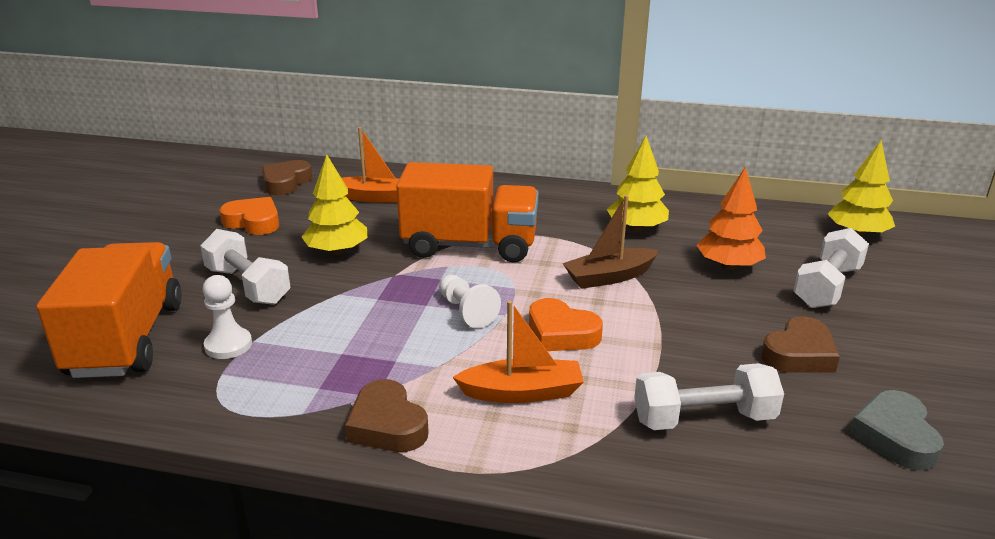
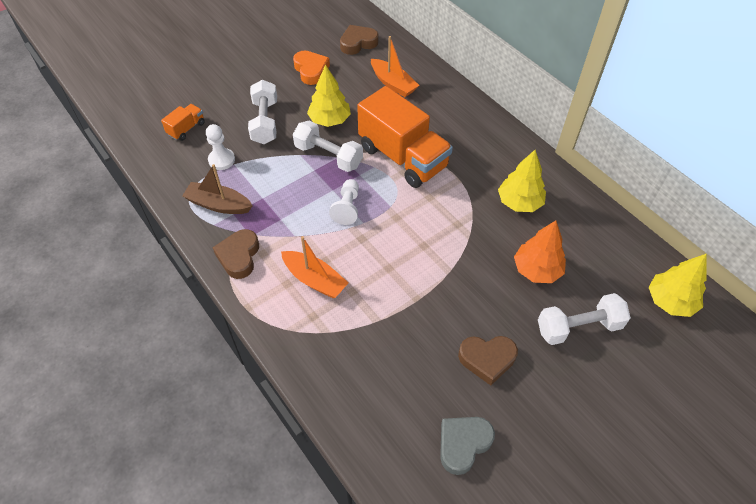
camera: 40 degrees right, 25 degrees up
(127, 339) = (186, 129): orange truck -> orange truck, size x0.43
(561, 333) = (377, 255): orange heart -> none
(609, 277) = (452, 232): brown boat -> brown boat (218, 205)
(703, 418) = (380, 359): white dumbbell -> white dumbbell (328, 156)

